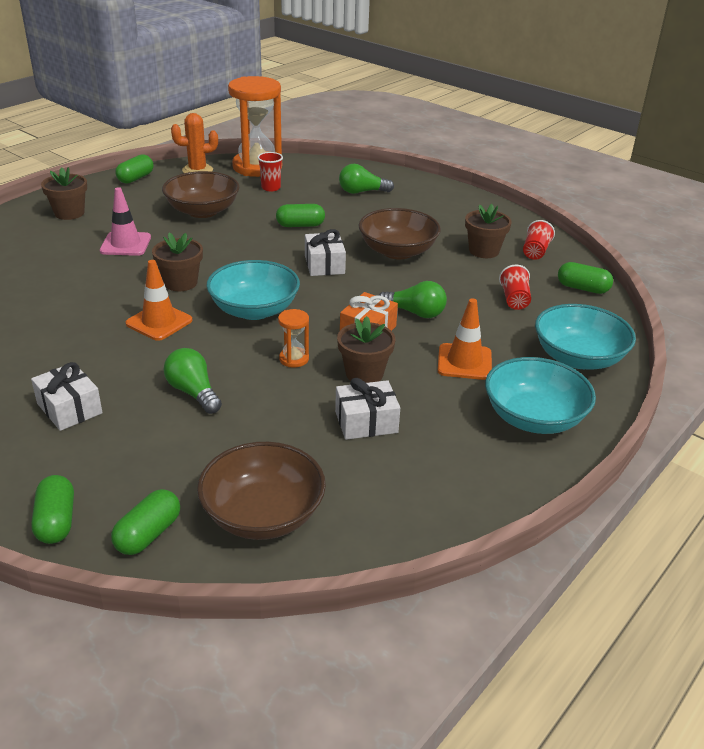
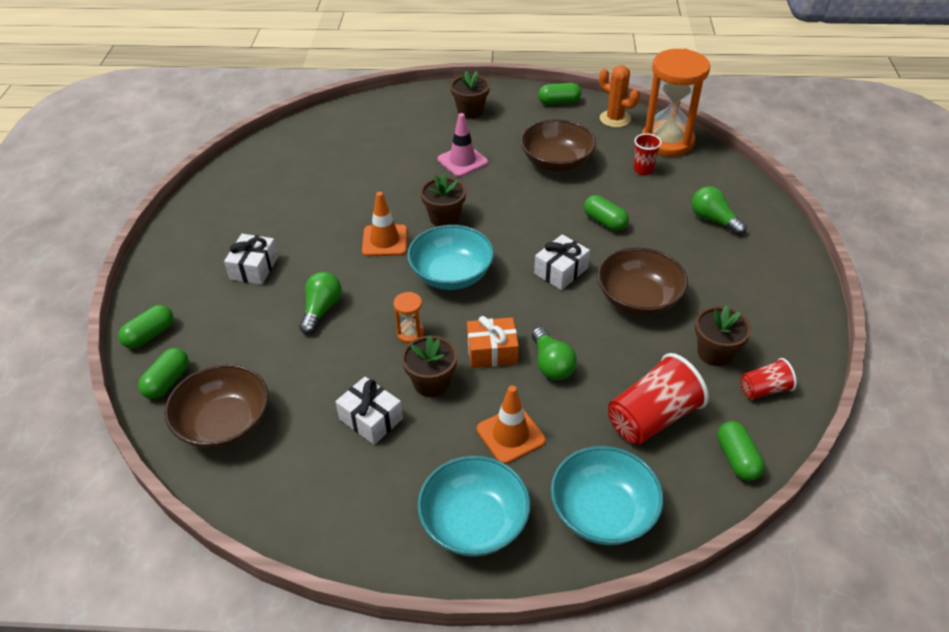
camera: 55 degrees right, 10 degrees up
(148, 534) = (167, 381): green capsule -> green capsule turned 60 degrees counterclockwise
(514, 299) = (652, 418): red cup -> red cup, size x1.82

